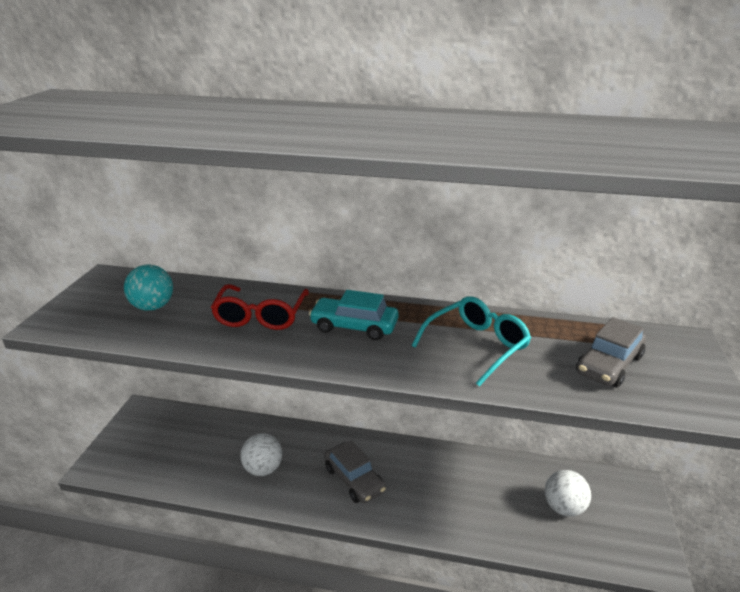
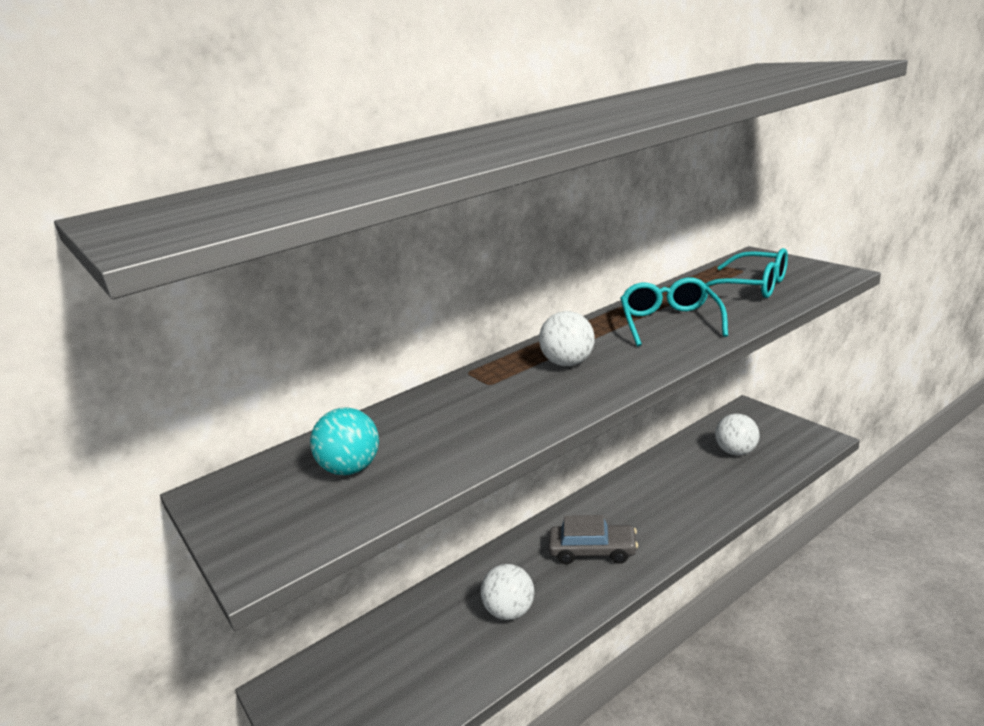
camera: 45 degrees left, 5 degrees down
(260, 316) = (478, 405): red glasses -> none
(354, 326) = (568, 363): turquoise car -> white ball
(609, 365) = (752, 286): grey car -> turquoise glasses

